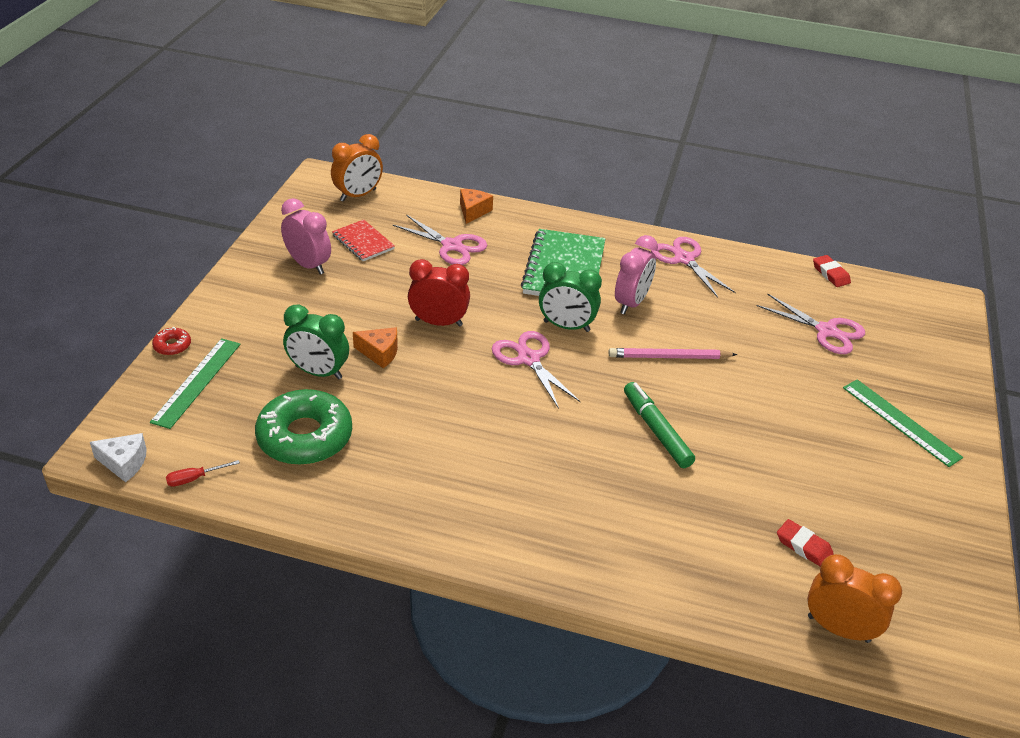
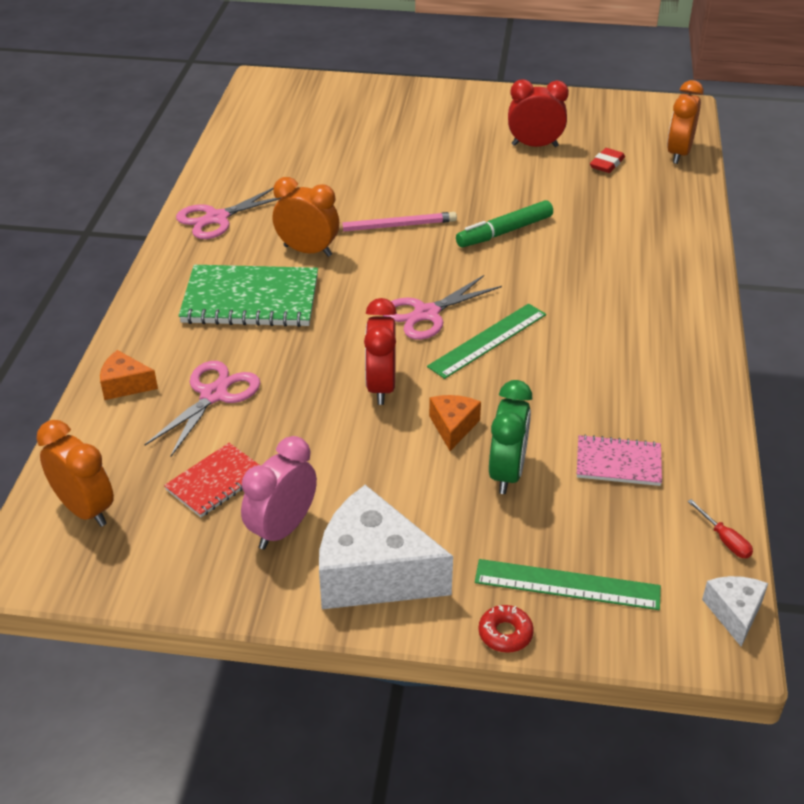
camera: 95 degrees left, 0 degrees up
(252, 298) = (374, 573): none -> white cheese
(305, 437) = (618, 462): green donut -> pink notebook
(566, 326) = (361, 292): green clock -> none
(631, 303) = (308, 251): pink clock -> orange clock
(669, 357) = (393, 226): pink pencil -> pink pencil turned 90 degrees counterclockwise
(826, 331) = (325, 141): pink scissors -> none
(830, 274) = (229, 135): red eraser -> none
(840, 488) = (534, 145): none -> red clock
(900, 422) = (441, 115): green ruler -> green ruler (488, 340)

